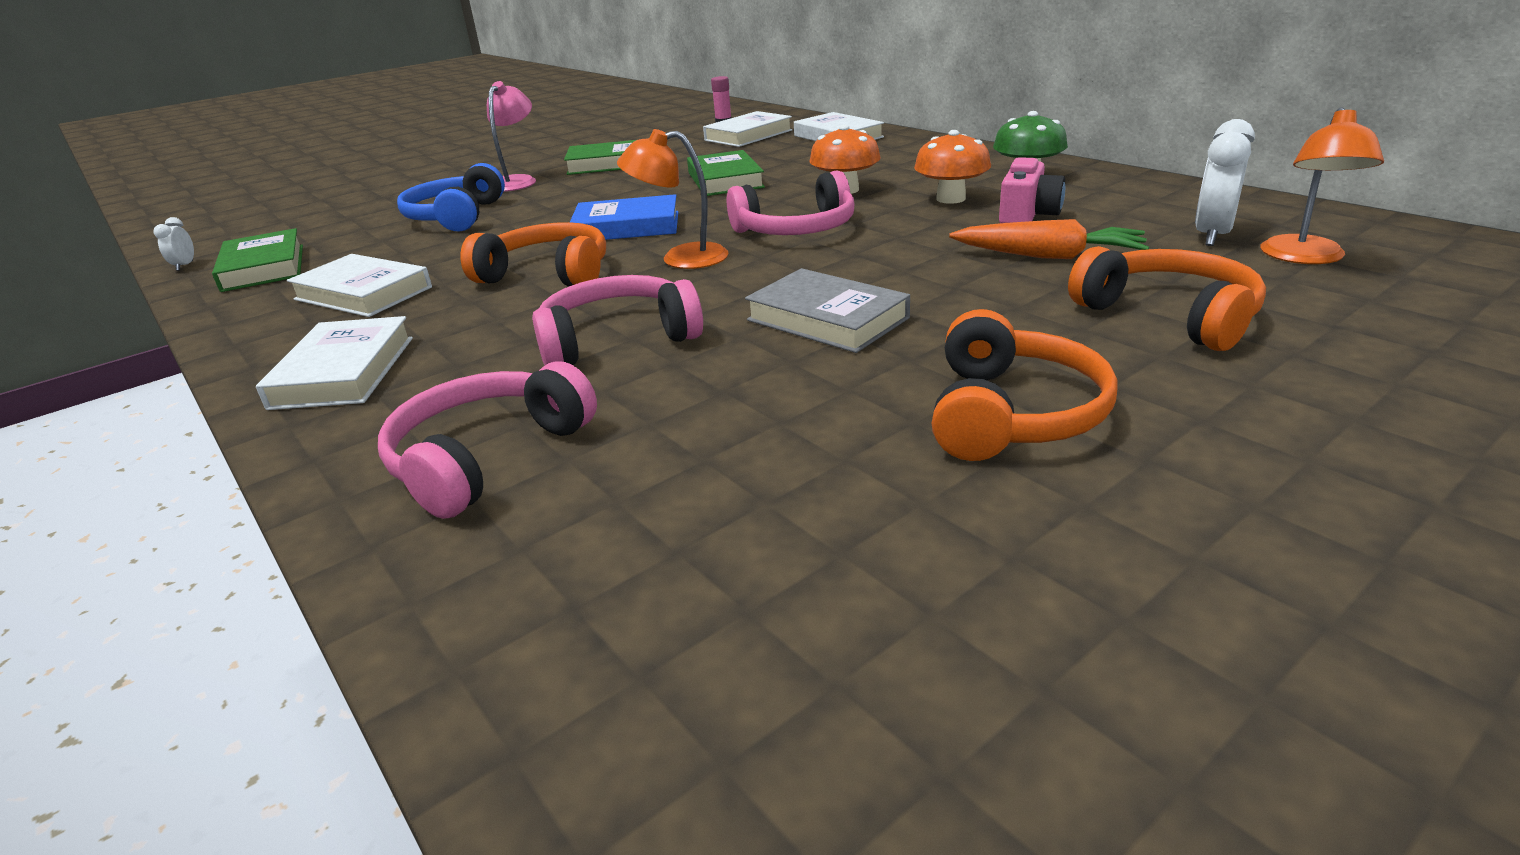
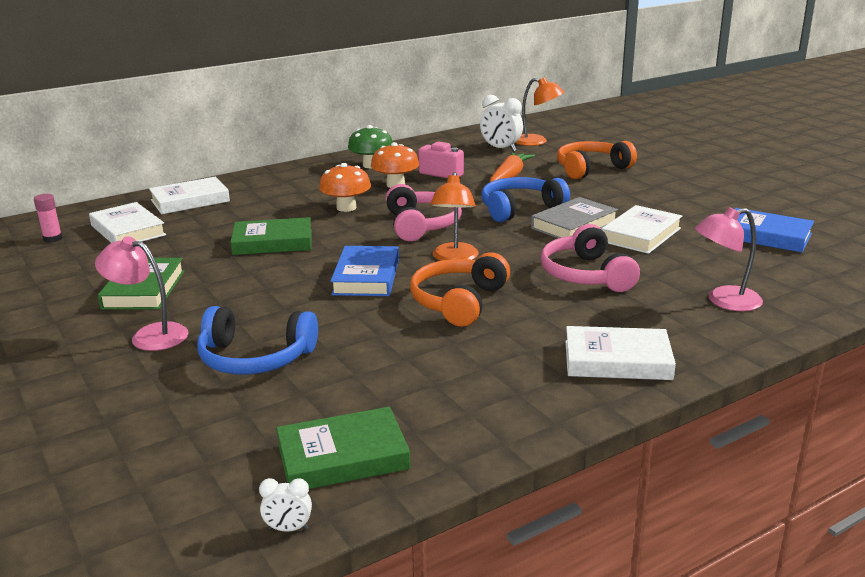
camera: 85 degrees left, 5 degrees down
(363, 293) = (459, 378): white book -> white book (640, 235)
(487, 457) = (724, 301): pink headphones -> pink lamp
(824, 528) = (766, 236): none -> blue book
(888, 276) = (520, 209): none -> blue headphones
(1012, 414) = (678, 202): orange headphones -> none

